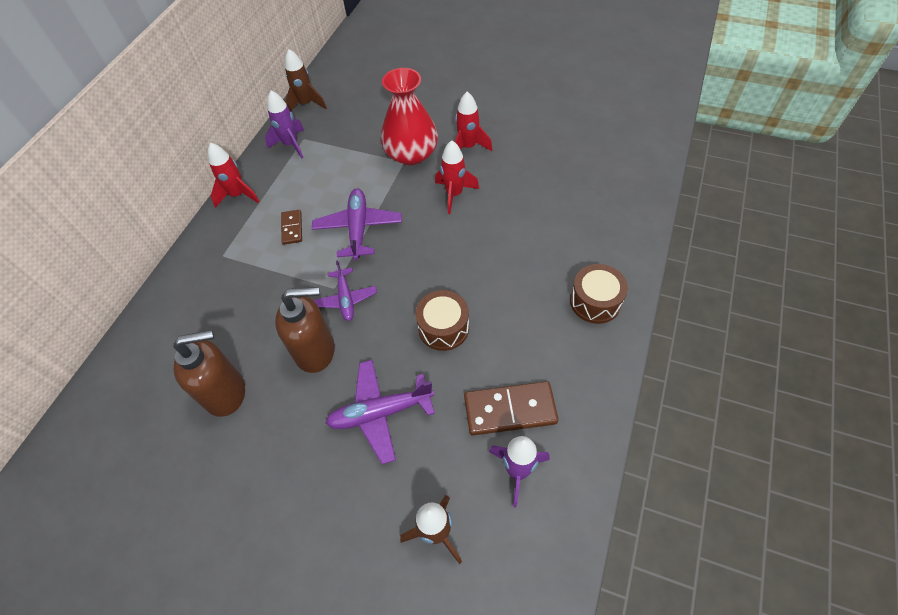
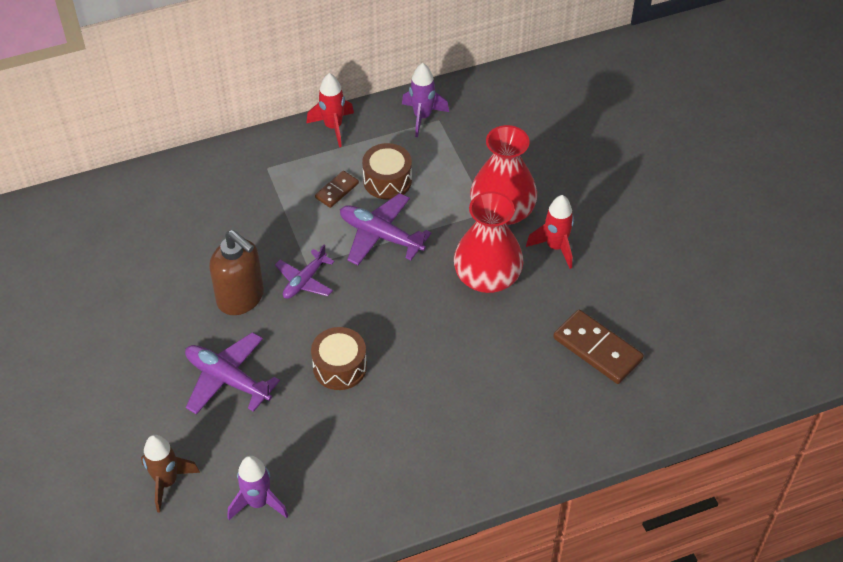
camera: 45 degrees right, 5 degrees down
(226, 393) = (158, 271): brown soap dispenser -> none
(306, 104) = (480, 88): brown rocket -> none
(358, 228) = (381, 236): purple plane -> purple plane turned 105 degrees counterclockwise
(454, 194) = (487, 276): red rocket -> red vase
(510, 410) = (306, 464): brown domino -> brown domino (597, 349)
(595, 301) = (469, 459): brown drum -> brown drum (387, 180)

